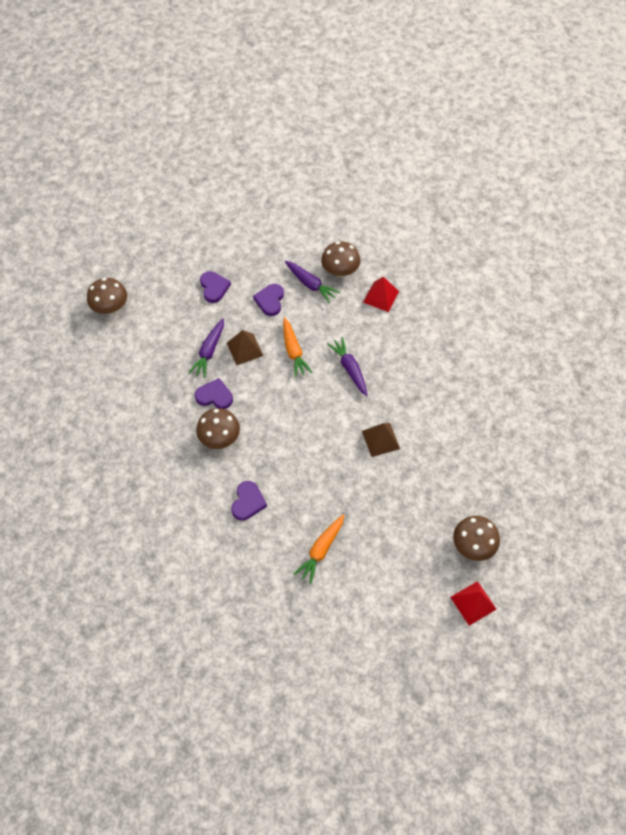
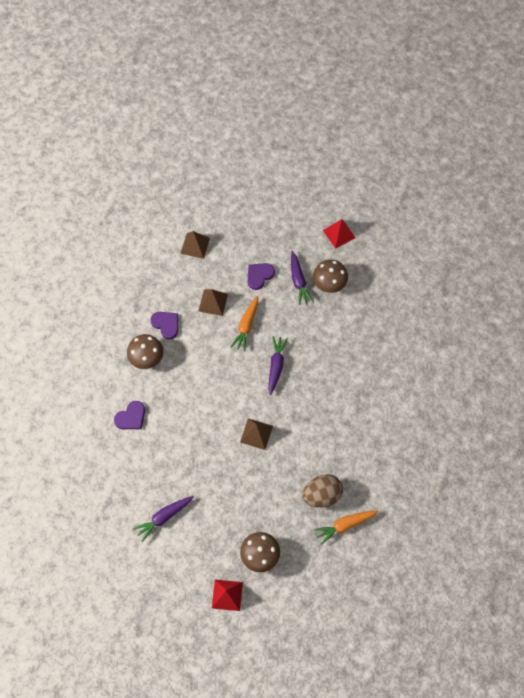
camera: 35 degrees right, 5 degrees up
(110, 307) = (144, 211): brown mushroom -> none
(186, 309) = (195, 245): none -> brown pyramid
(209, 351) = (187, 288): purple carrot -> purple carrot (164, 517)
(214, 287) = (227, 240): purple heart -> none
(321, 550) = (153, 485): orange carrot -> orange carrot (345, 525)
(381, 297) = (343, 324): red pyramid -> red pyramid (339, 234)
(483, 454) = (321, 495): none -> brown egg

